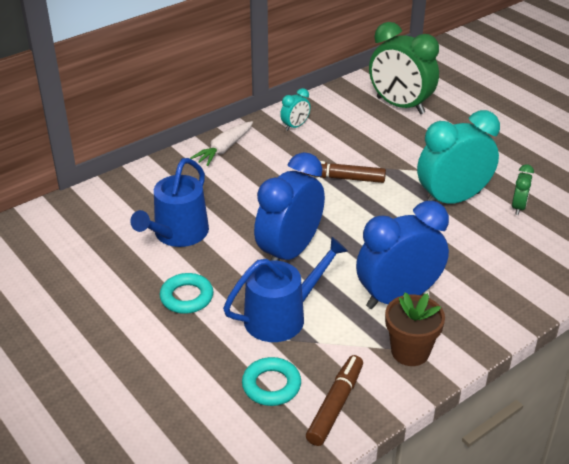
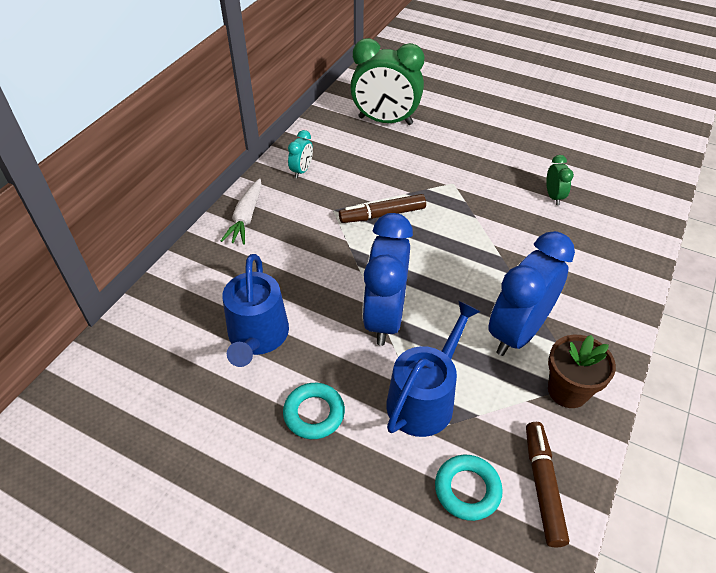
camera: 25 degrees left, 10 degrees up
(452, 199) = (494, 206): turquoise clock -> none

